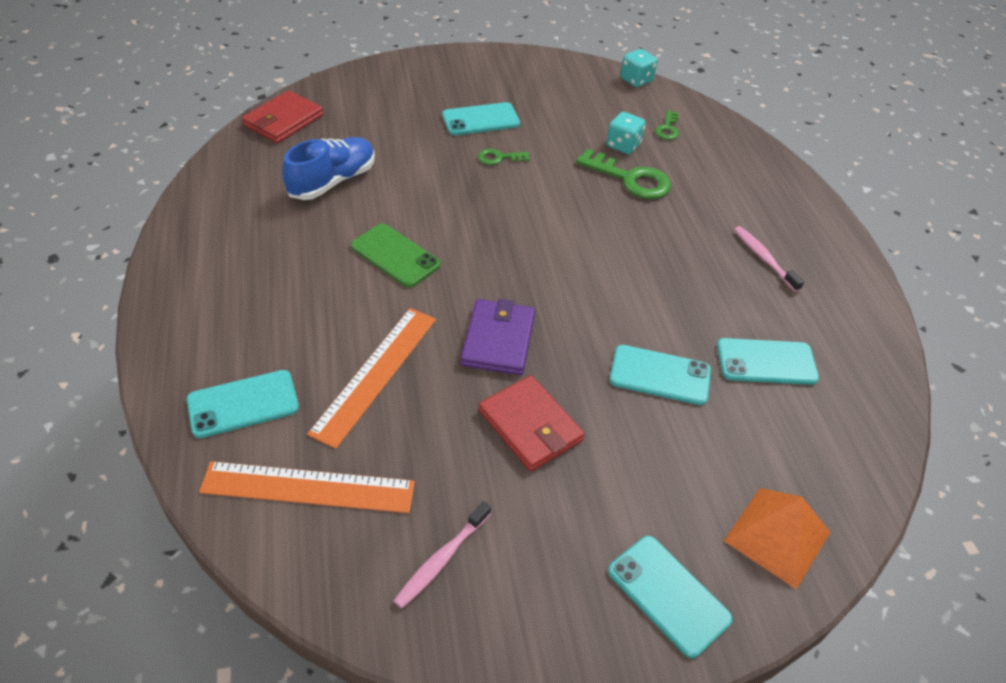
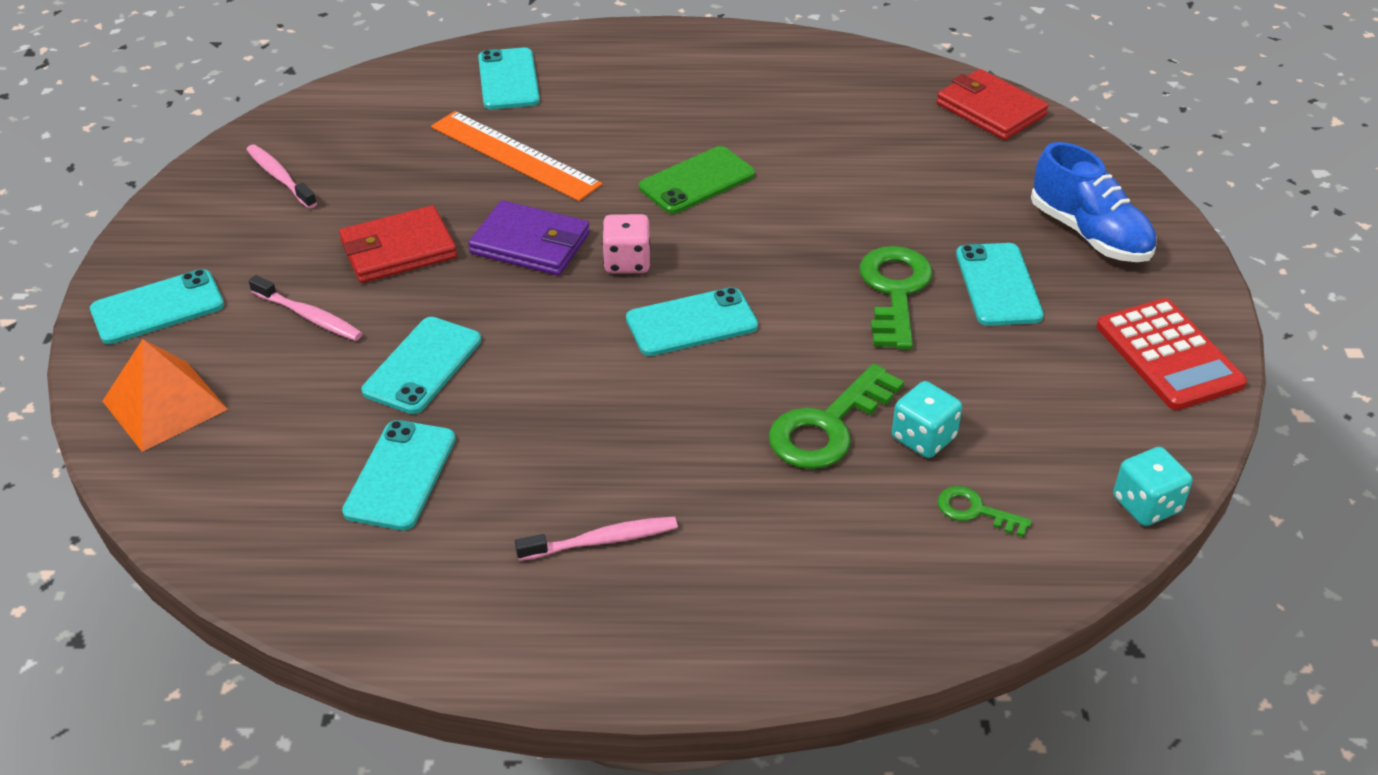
camera: 105 degrees right, 5 degrees down
(308, 487) = (396, 111): orange ruler -> none
(332, 181) = (851, 143): blue shoe -> blue shoe (1089, 234)
(499, 158) = (895, 291): green key -> green key, size x1.88
(505, 281) = (627, 262): none -> pink dice
(523, 68) = (1168, 355): none -> red calculator
(561, 242) = (691, 323): none -> turquoise phone
(634, 466) = (308, 316): none -> pink toothbrush

